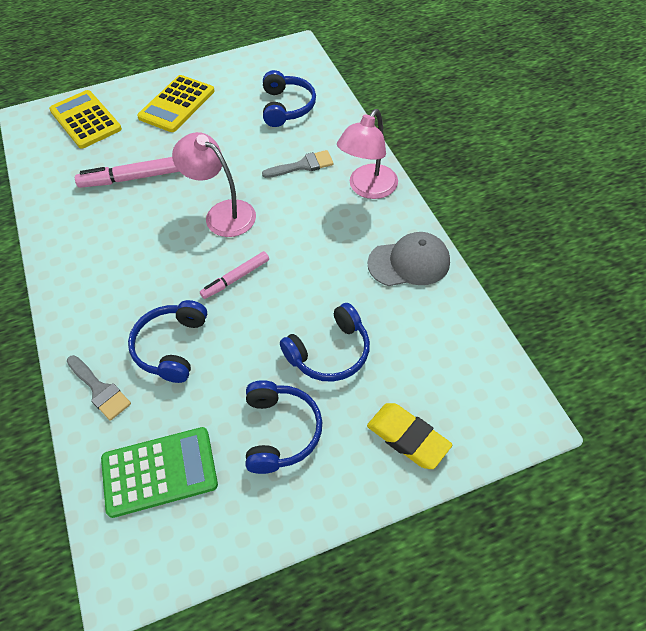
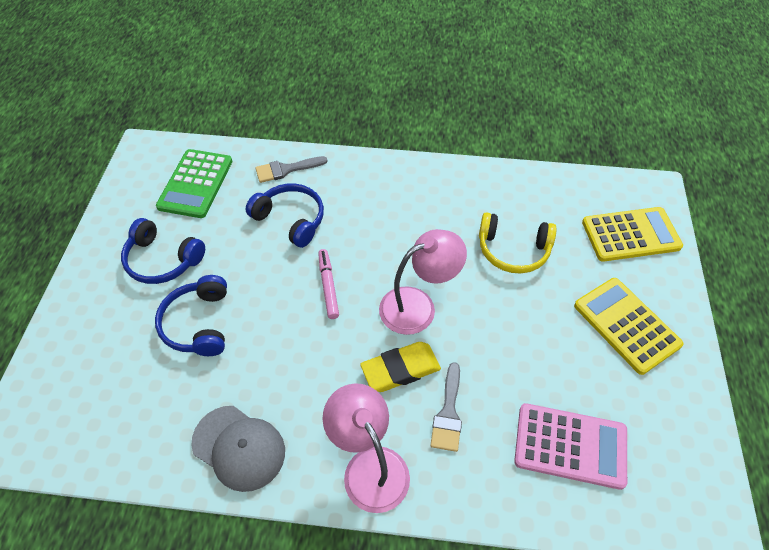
camera: 115 degrees right, 0 degrees up
(134, 178) = (513, 250): pink marker -> yellow headphones
(287, 107) = (570, 446): blue headphones -> pink calculator
(408, 438) = (82, 340): yellow eraser -> yellow eraser (400, 369)
(409, 262) = (239, 447): grey cap -> grey cap turned 75 degrees counterclockwise

